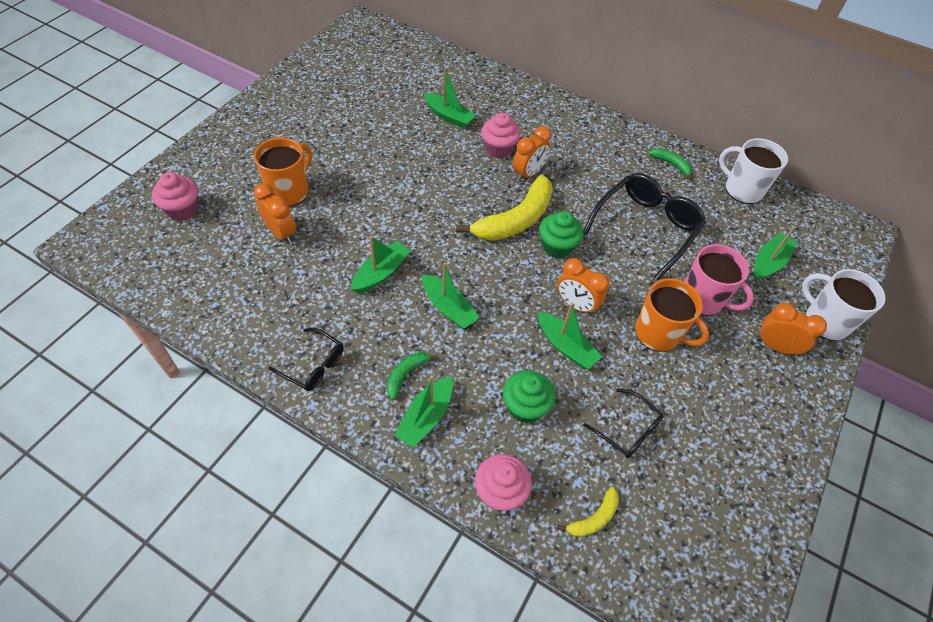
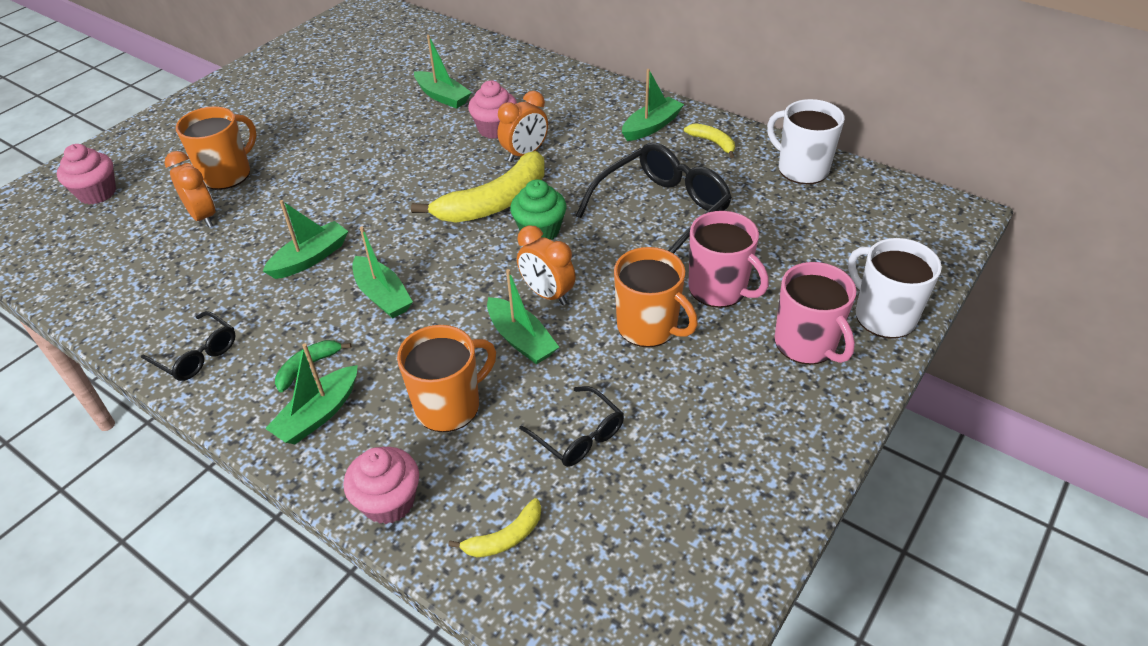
camera: 10 degrees right, 10 degrees down
(525, 407) = (449, 406): green cupcake -> orange mug
(671, 164) = (712, 143): green banana -> yellow banana
(769, 262) = (819, 249): green boat -> green boat (651, 126)
(775, 346) = (806, 344): orange clock -> pink mug

